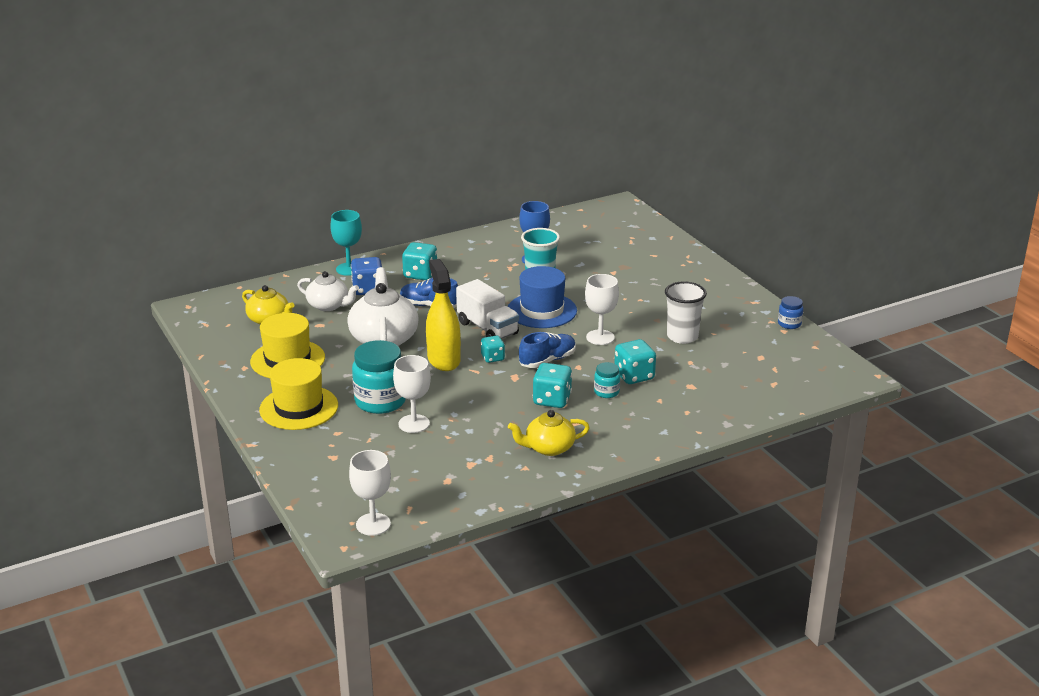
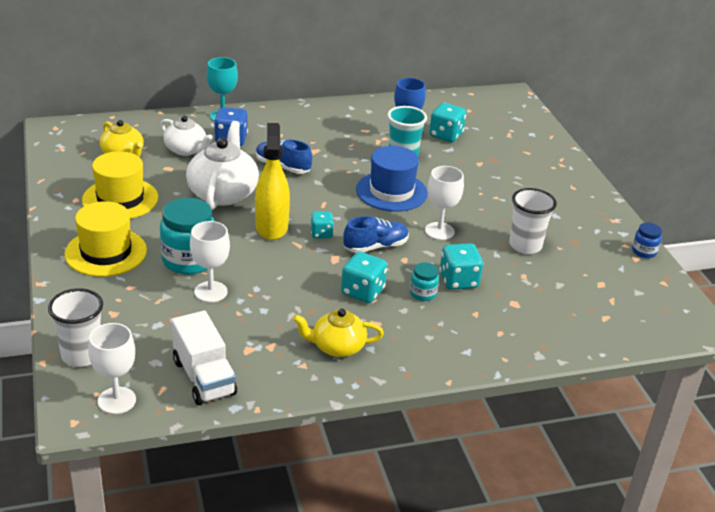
camera: 10 degrees right, 5 degrees up
(322, 495) = (81, 355): none -> white cup
(420, 274) = (288, 133): turquoise dice -> turquoise dice (446, 135)
(487, 328) = (329, 201): white truck -> white truck (204, 377)

